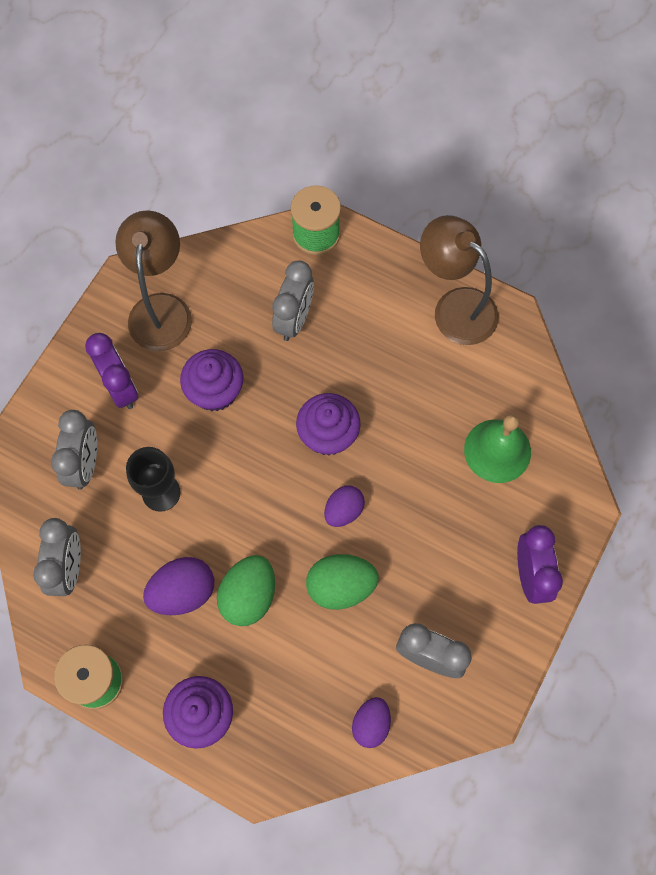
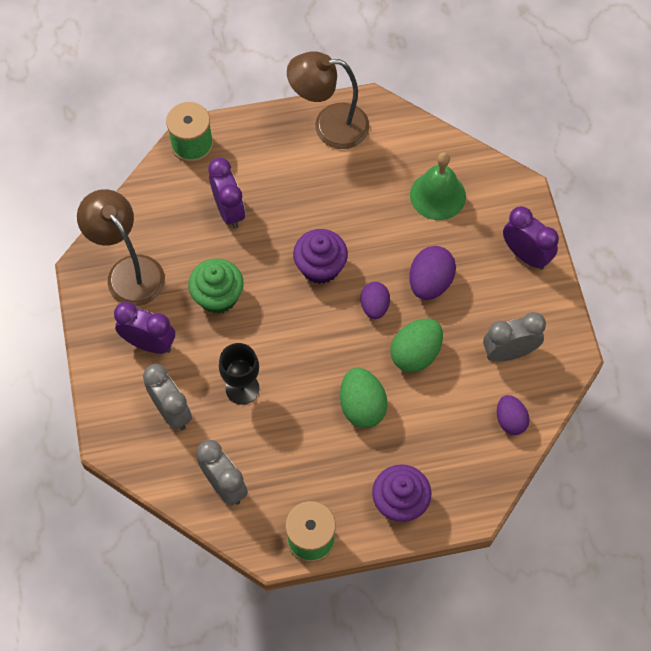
camera: 40 degrees left, 5 degrees down
(183, 592) = (316, 438): purple egg -> purple egg (430, 282)
(215, 391) = (218, 296): purple cupcake -> green cupcake
(294, 319) = (229, 211): grey clock -> purple clock

